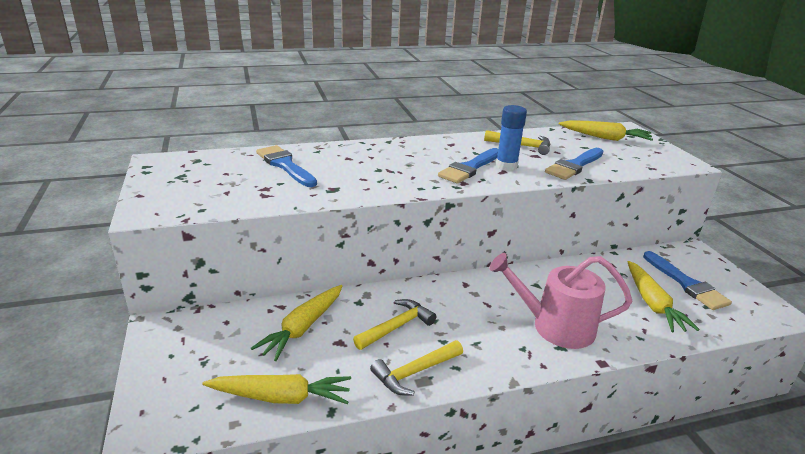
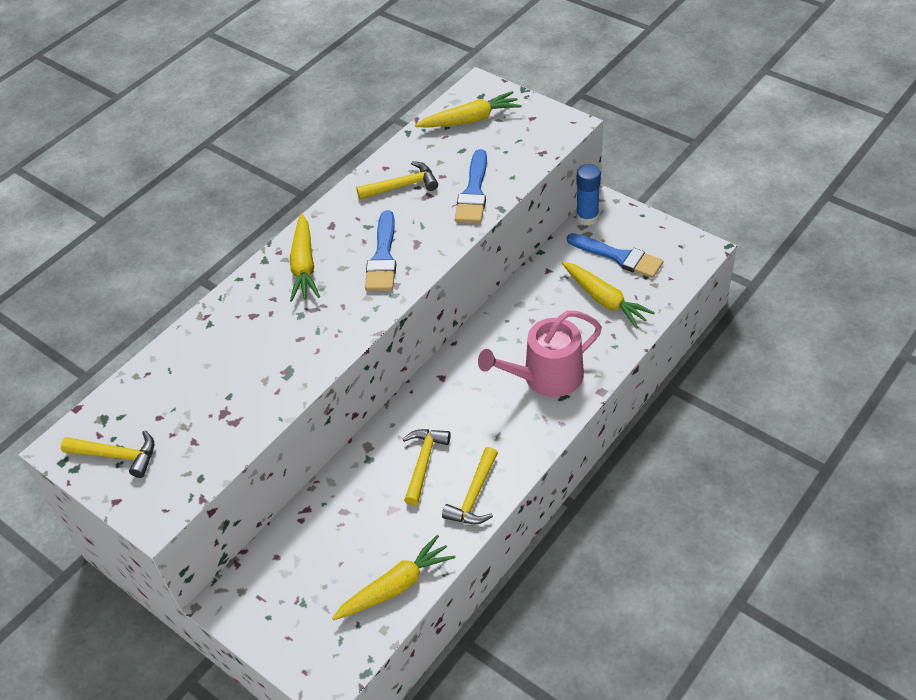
camera: 30 degrees left, 20 degrees up
(176, 177) = (117, 456): none -> yellow hammer
(285, 165) = (204, 367): blue brush -> none
(303, 328) = (348, 517): yellow carrot -> yellow carrot (304, 265)
(506, 166) = (413, 232): blue glue stick -> blue glue stick (587, 217)

